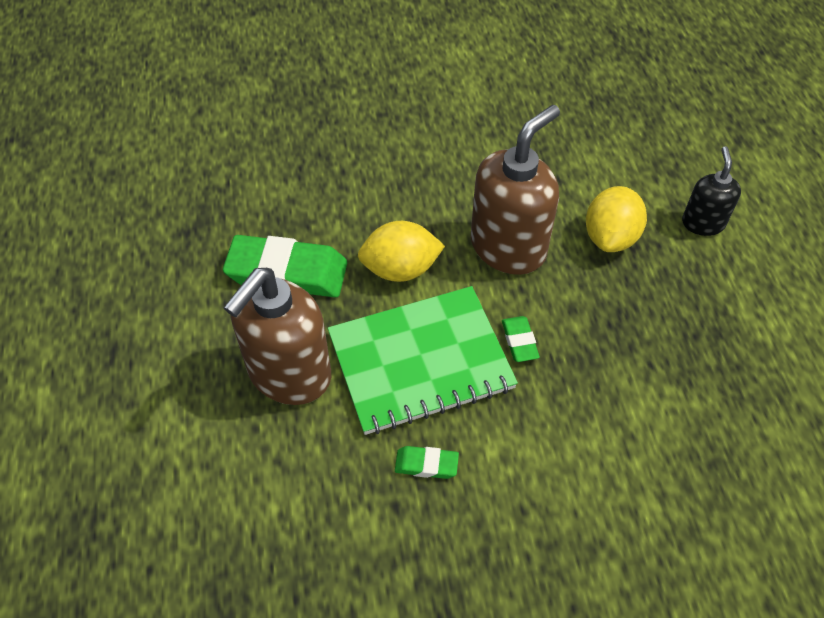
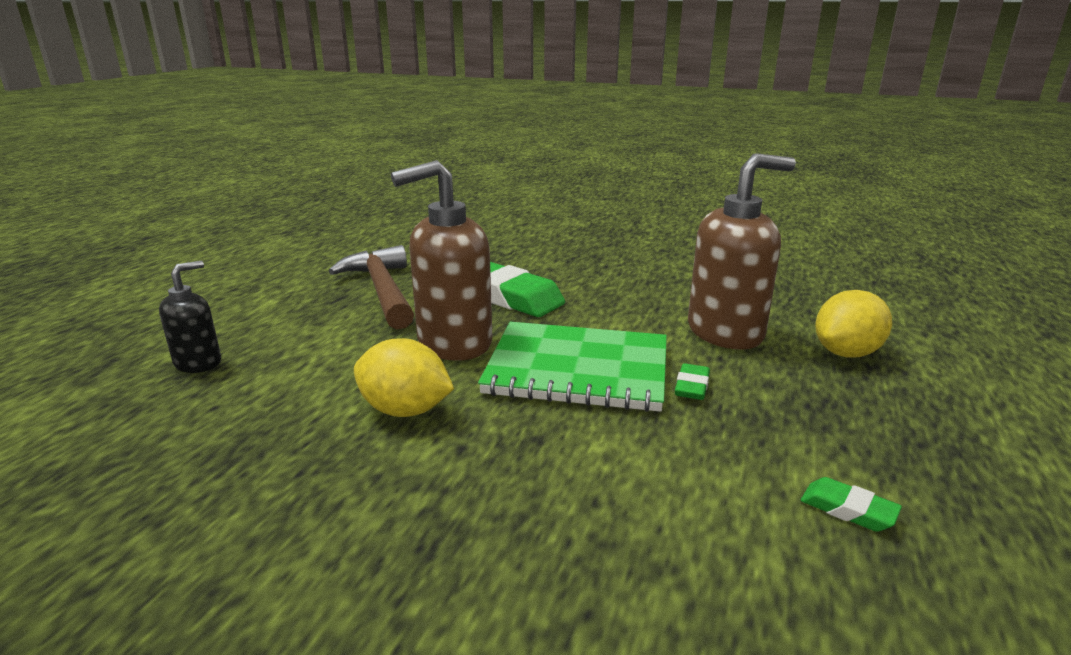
camera: 30 degrees right, 30 degrees down
(147, 318) = (382, 290): none -> brown hammer
(400, 269) = (608, 318): yellow lemon -> yellow lemon (405, 410)
(426, 464) = (520, 431): green eraser -> green eraser (848, 510)
(703, 223) = (973, 371): black soap dispenser -> black soap dispenser (198, 363)

